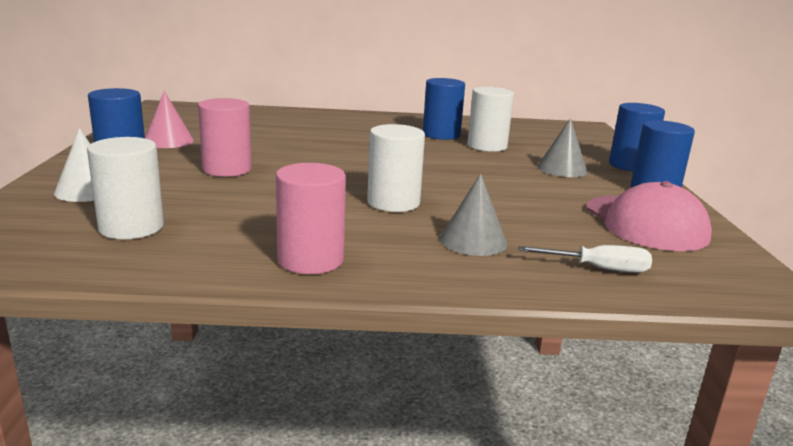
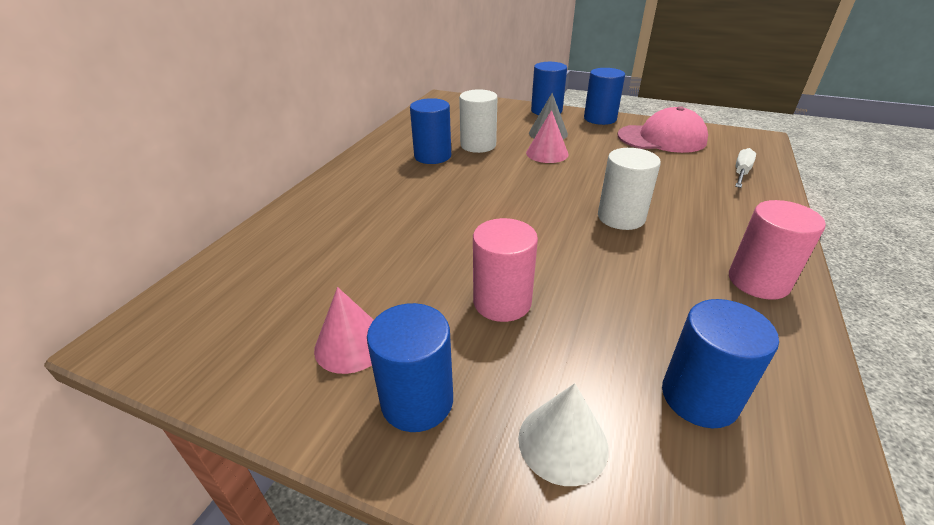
camera: 65 degrees left, 15 degrees up
(131, 227) = (699, 397): white cylinder -> blue cylinder
(473, 241) = (702, 202): grey cone -> none
(506, 170) = (547, 153): none -> pink cone

